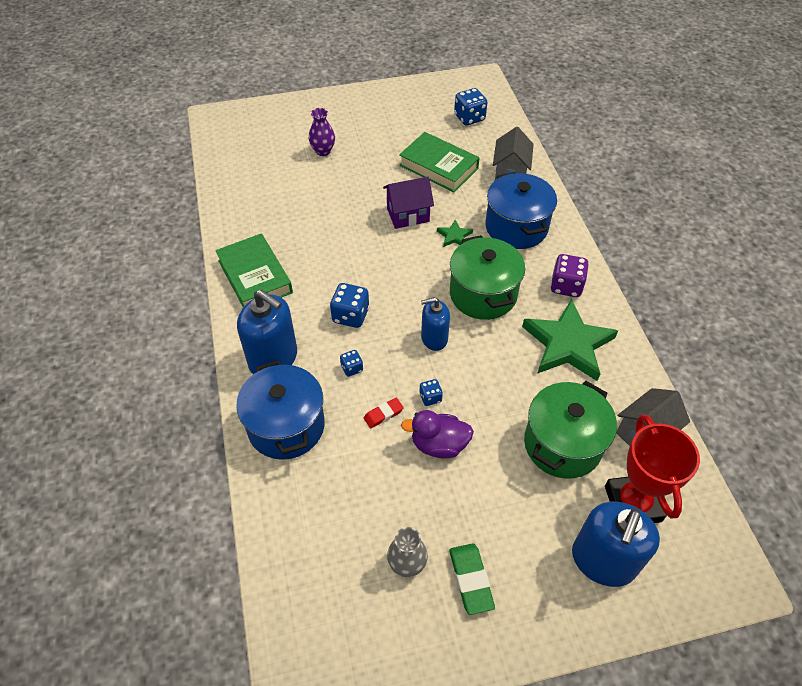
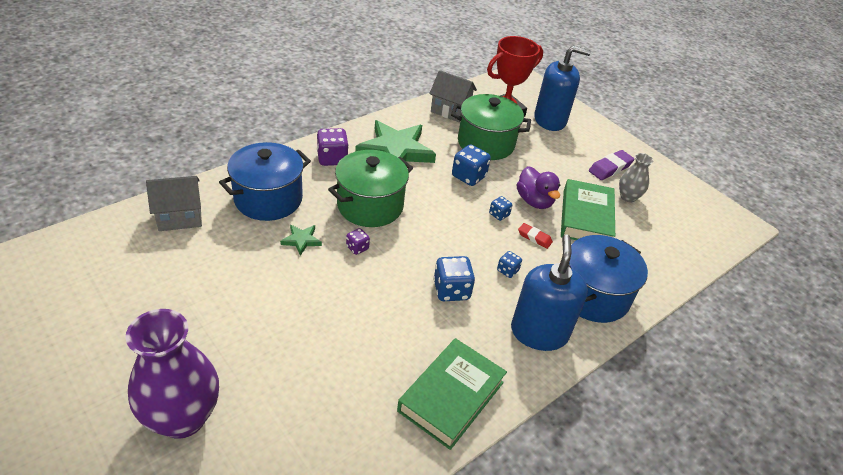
camera: 120 degrees left, 10 degrees down
(323, 151) = (183, 418): purple vase -> purple vase, size x1.95
(408, 215) = (284, 286): purple house -> none
(430, 269) = (357, 248): none -> purple dice
(434, 338) = (439, 226): blue soap dispenser -> none
(438, 166) = (184, 280): green book -> green book (585, 217)
(469, 118) = (69, 273): blue dice -> blue dice (468, 176)
(471, 580) = (610, 168): green eraser -> purple eraser

